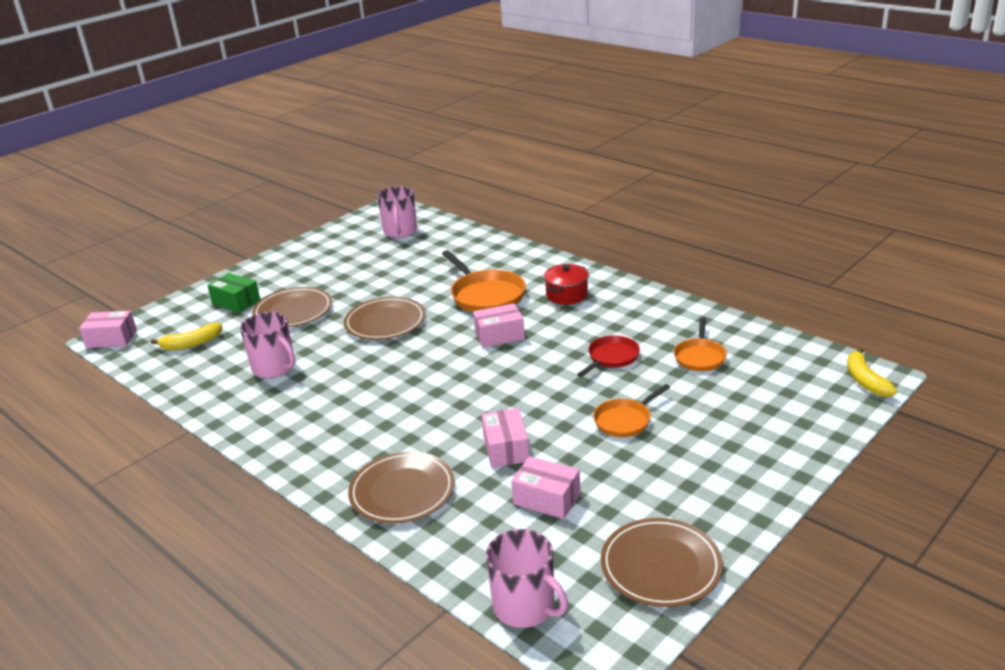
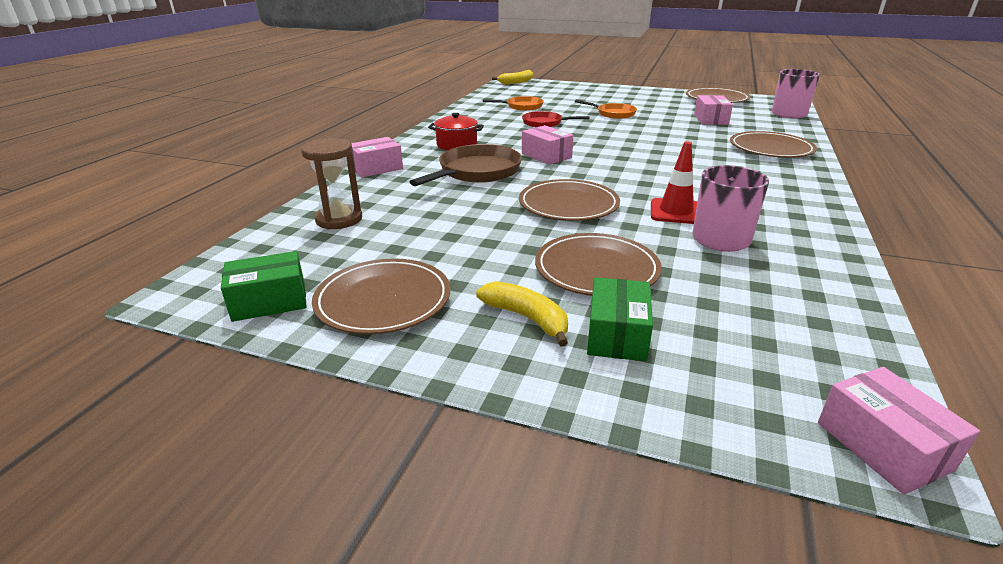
camera: 115 degrees left, 0 degrees up
(191, 344) = (763, 325): yellow banana -> yellow banana (527, 318)
(328, 364) = (675, 212): none -> red traffic cone
(332, 250) = (383, 300): none -> brown plate
(361, 225) = (269, 301): none -> green box
(400, 231) = (304, 257): pink mug -> none
(442, 241) = (339, 219): none -> brown hourglass
(485, 295) = (476, 172): orange pan -> brown pan
(506, 448) = (684, 133): pink box -> pink box (376, 168)

